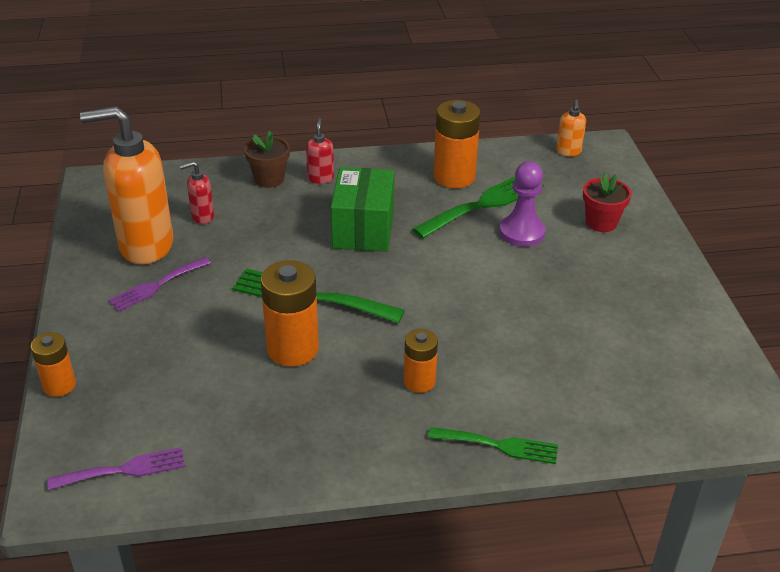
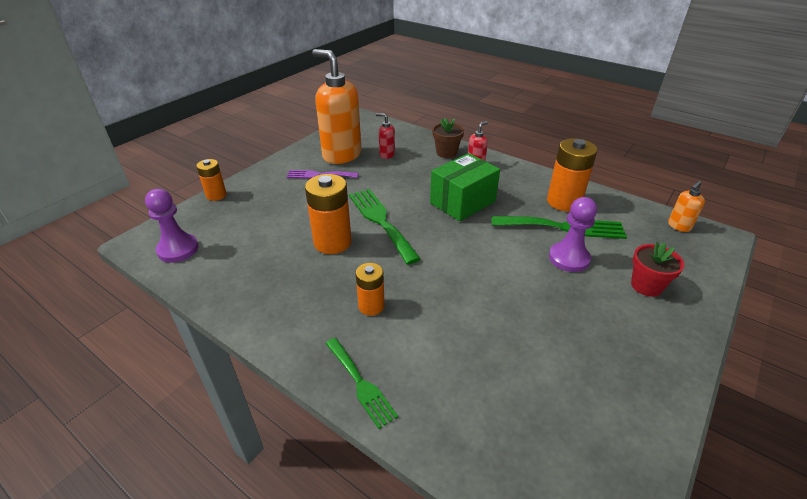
camera: 45 degrees right, 0 degrees up
(124, 470) = (178, 249): purple fork -> purple pawn

